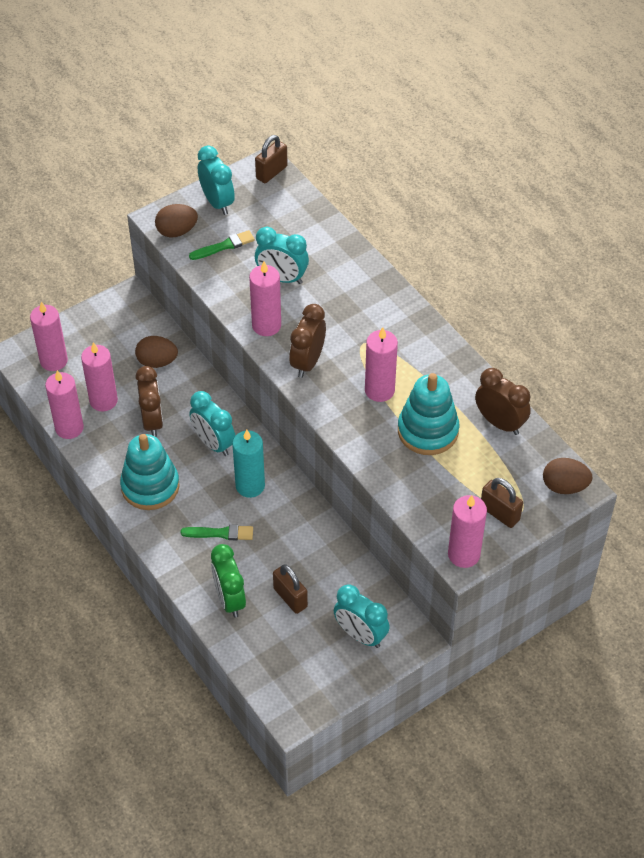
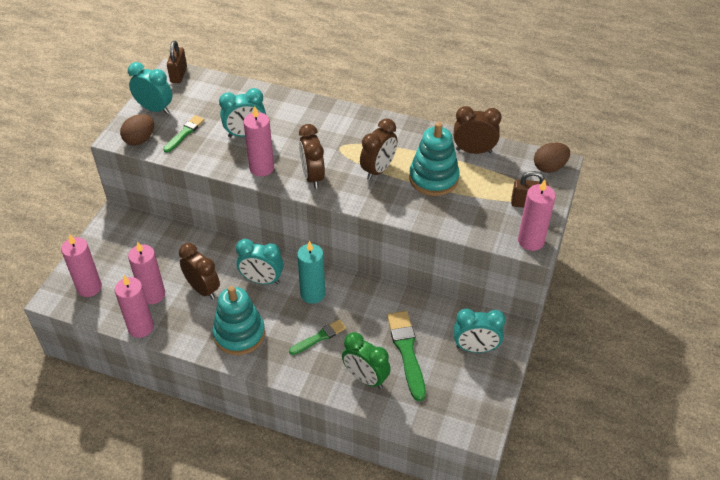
camera: 35 degrees left, 5 degrees down
(157, 362) = (173, 248): brown egg -> none
(290, 598) = (407, 352): brown padlock -> green brush
(379, 390) = (378, 170): pink candle -> brown clock

